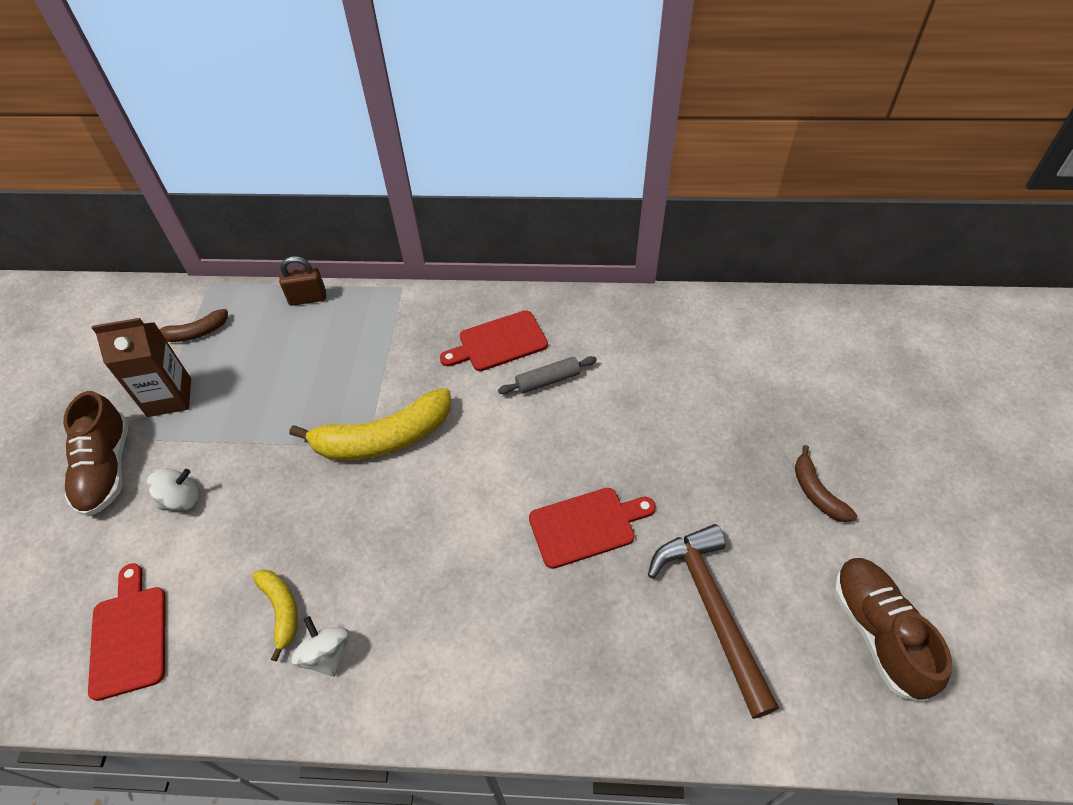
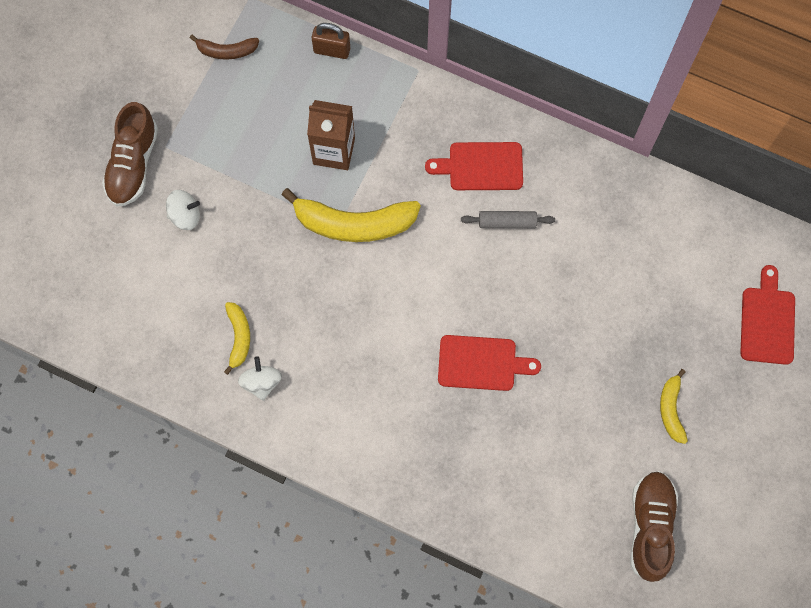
camera: 20 degrees right, 20 degrees up
(129, 636) = (130, 313): red cutting board -> red cutting board (767, 321)
(169, 397) = (193, 113): brown carton -> brown carton (334, 151)
(712, 609) = (542, 462): brown hammer -> none
(816, 492) = (671, 409): brown banana -> yellow banana

